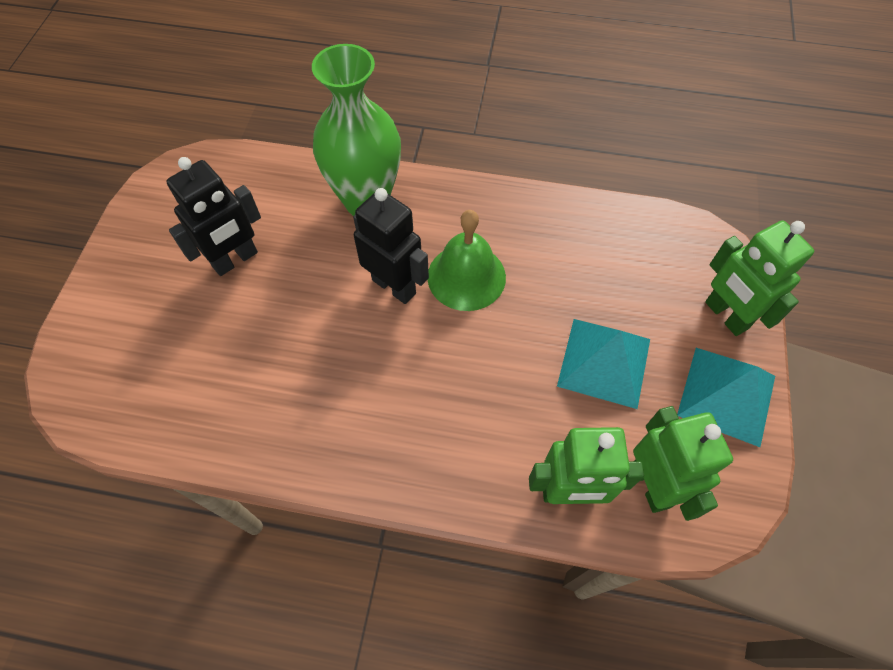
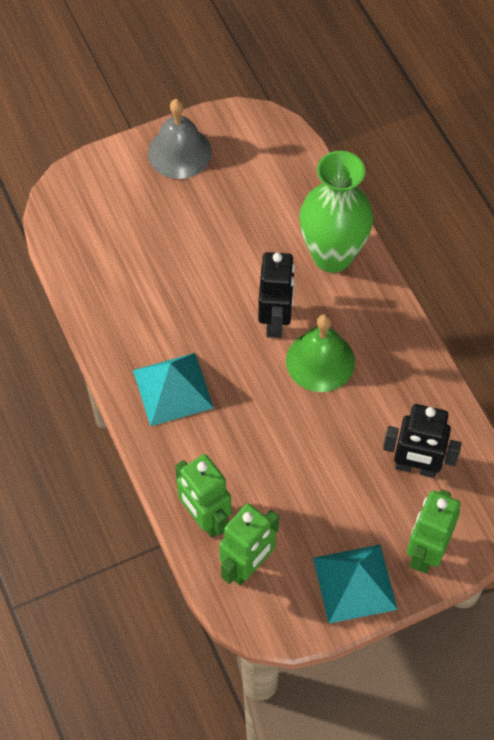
camera: 55 degrees right, 0 degrees up
(140, 251) = (179, 152): none -> grey bell
(235, 260) = (218, 212): black robot -> black robot (416, 467)
(604, 362) = (319, 489): turquoise pyramid -> turquoise pyramid (173, 389)

